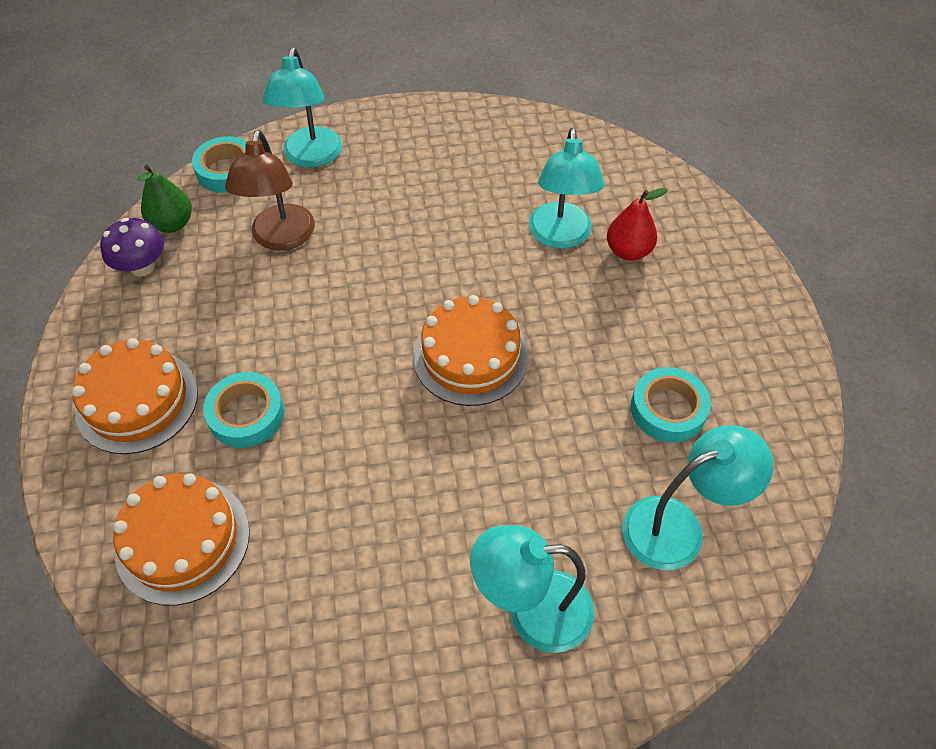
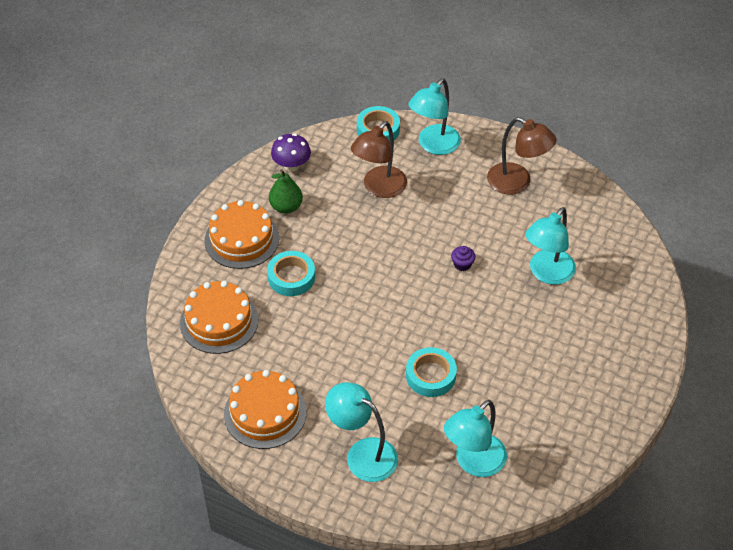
camera: 35 degrees right, 5 degrees down
(172, 224) = (324, 148): green pear -> green pear (286, 207)
(442, 152) = (517, 183): none -> brown lamp
(455, 277) = (462, 264): none -> purple cupcake
(470, 356) = (434, 313): orange cake -> orange cake (265, 413)
(628, 251) = (582, 305): red pear -> none
(668, 409) = (523, 404): turquoise tape -> turquoise tape (430, 375)
(678, 526) = (473, 462): turquoise lamp -> turquoise lamp turned 120 degrees clockwise

